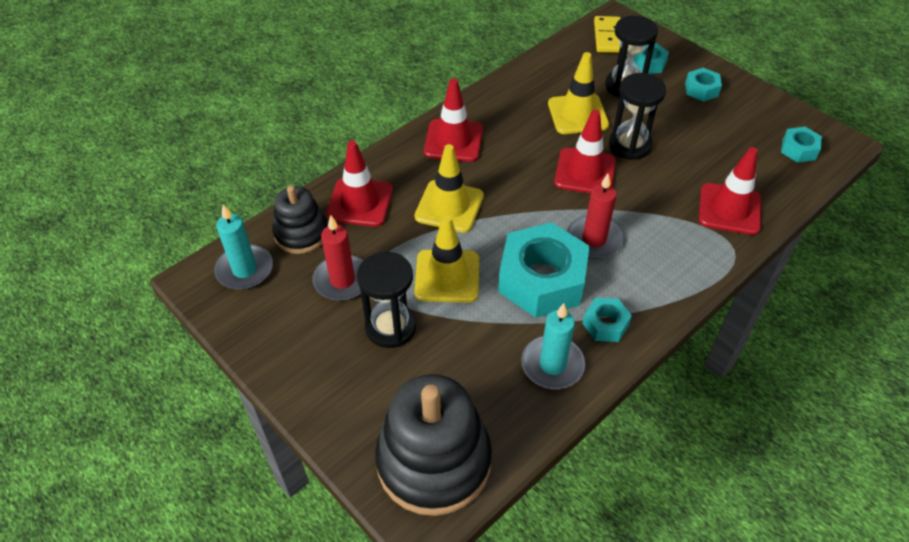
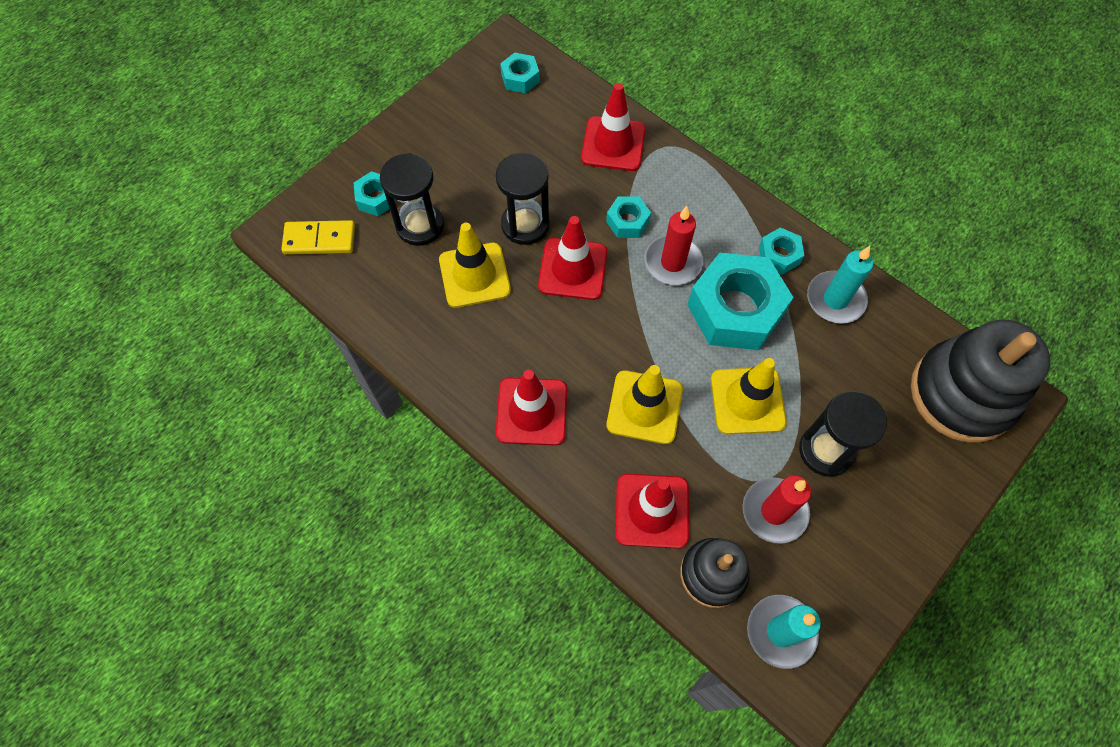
camera: 95 degrees left, 15 degrees up
(701, 89) = (425, 151): turquoise nut -> turquoise nut (627, 221)

